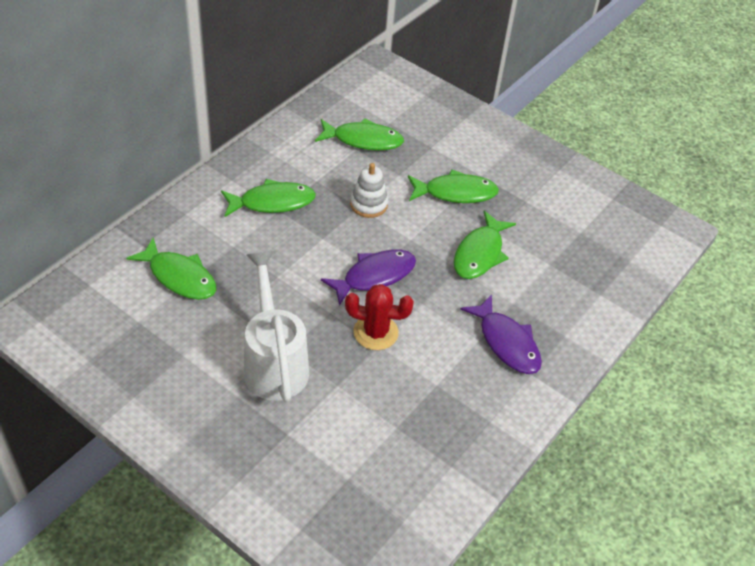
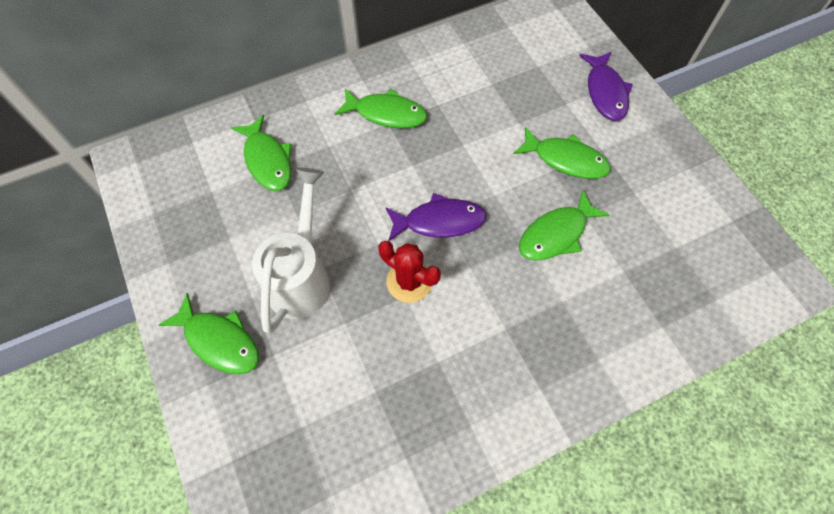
camera: 30 degrees right, 15 degrees up
(363, 140) = (503, 76): green fish -> green fish (219, 341)
(369, 204) = (473, 144): white stacking toy -> none
(506, 343) = (532, 343): purple fish -> purple fish (605, 92)

